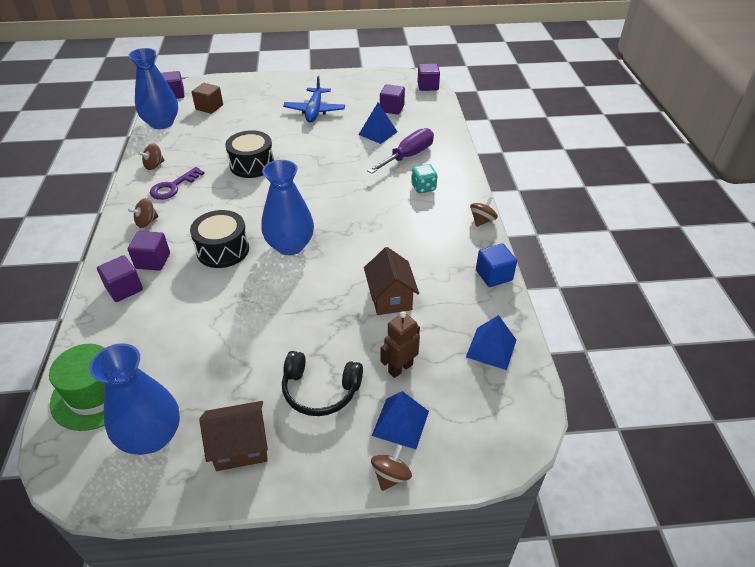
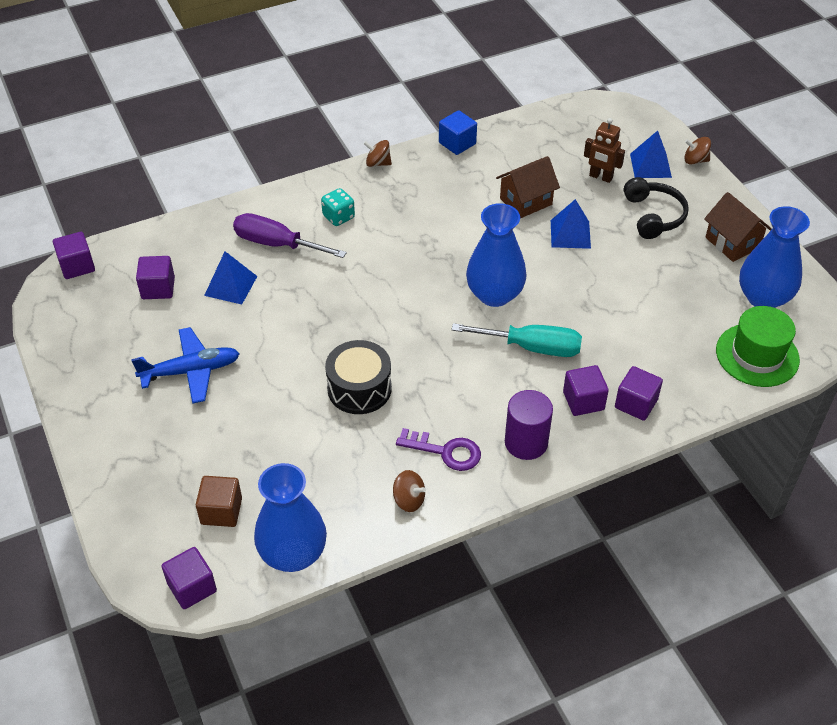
camera: 110 degrees left, 5 degrees up
(146, 222) = (526, 442): brown spinning top -> purple cylinder
(223, 250) = (532, 347): black drum -> turquoise screwdriver
(491, 348) = (546, 132): blue pyramid -> blue pyramid (570, 234)

